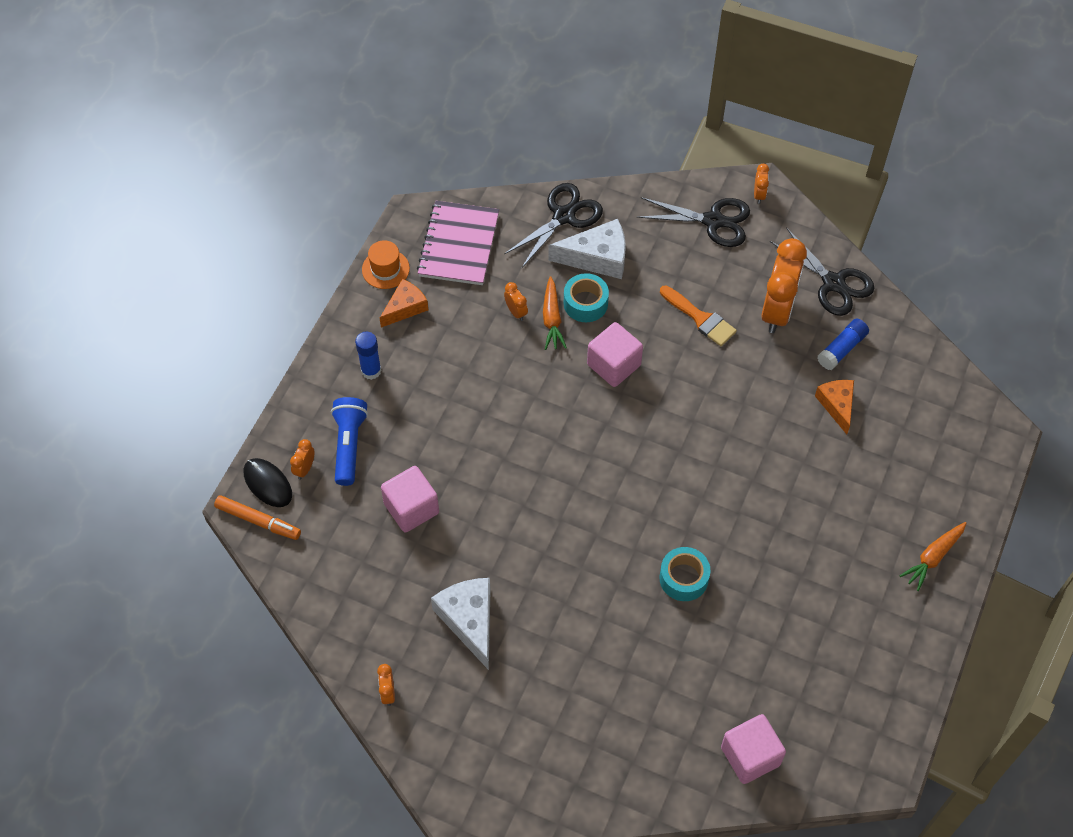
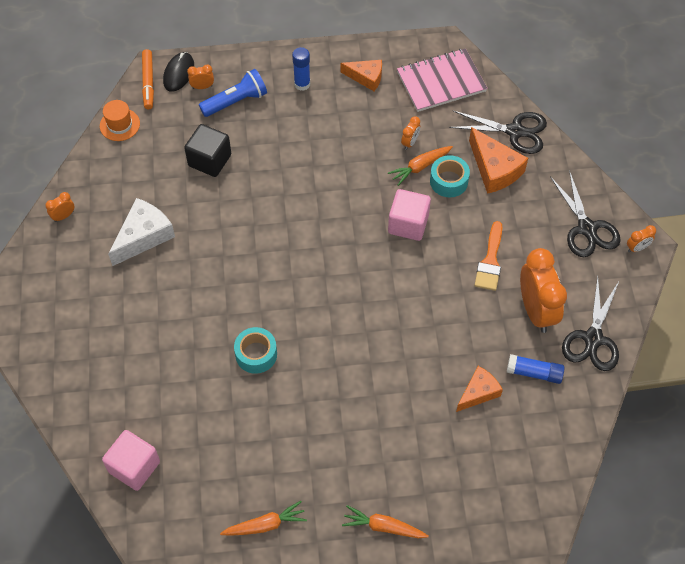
camera: 60 degrees right, 0 degrees up
(385, 269) = (389, 51): orange hat -> orange hat (119, 125)
(411, 508) = (209, 160): pink cube -> black cube
(597, 257) = (494, 169): white cheese -> orange cheese
(777, 311) = (536, 310): orange clock -> orange clock turned 90 degrees counterclockwise
(878, 661) = (265, 525): none -> orange carrot

